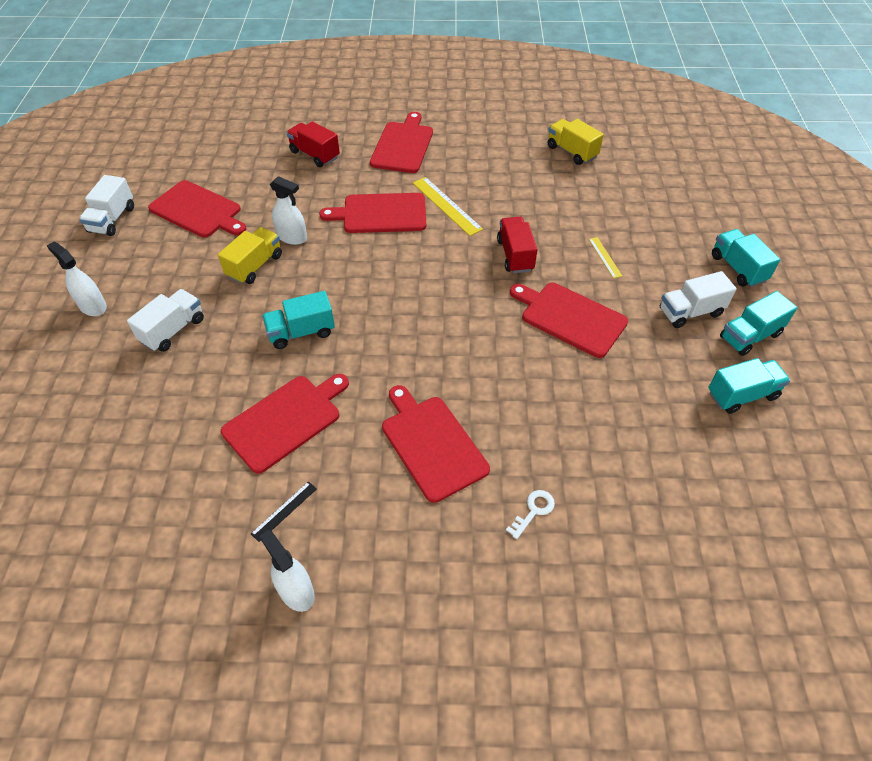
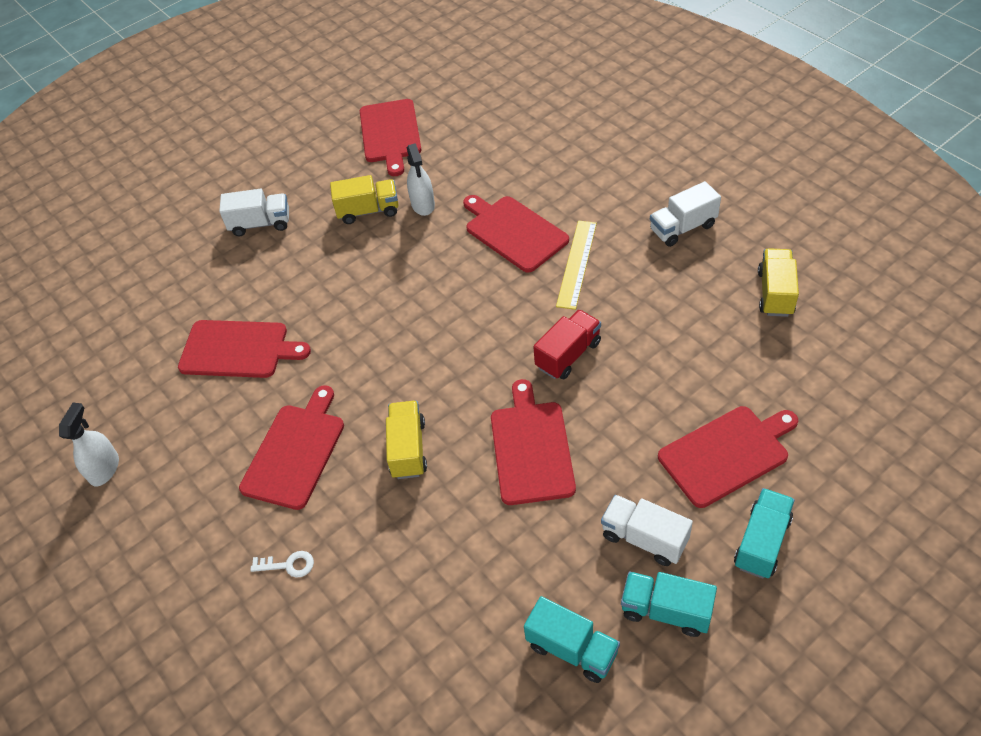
camera: 55 degrees right, 0 degrees up
(92, 306) = (241, 167): white spray bottle -> none
(112, 219) = (330, 103): white truck -> white truck (683, 228)
(284, 511) = (161, 411): black ruler -> none
(301, 332) = (329, 291): turquoise truck -> none
(314, 155) = (535, 138): red truck -> none
(403, 145) = (621, 177): red cutting board -> red cutting board (727, 454)
(502, 378) = (408, 449): none -> yellow truck
(605, 257) = (645, 421): yellow ruler -> none

